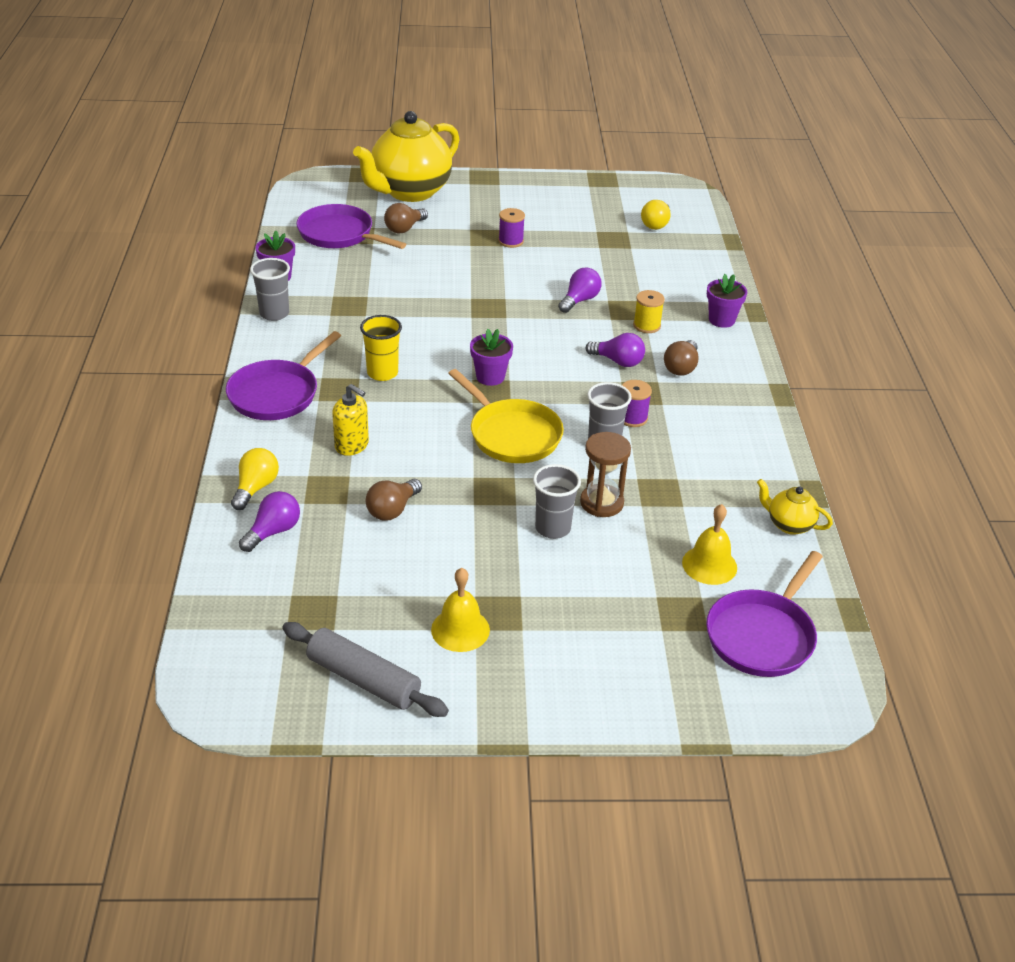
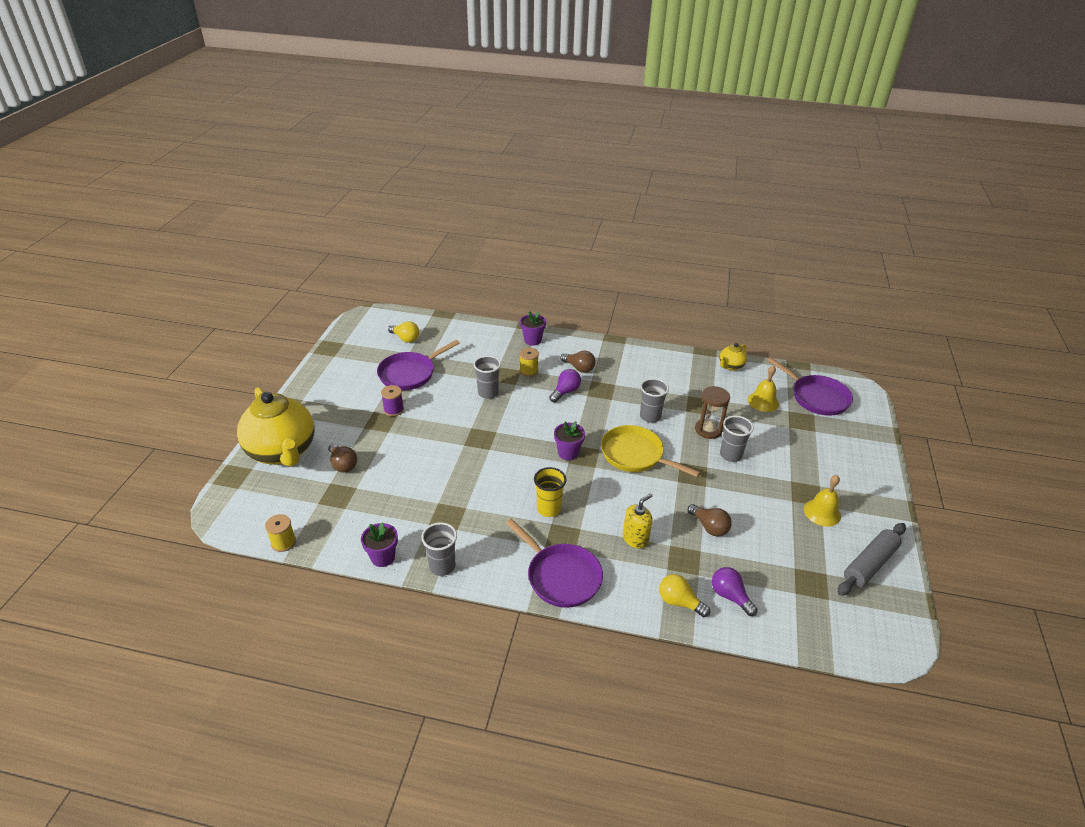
camera: 75 degrees left, 0 degrees up
(284, 220) = (283, 542): none -> yellow spool
(339, 234) = (331, 507): purple pan -> purple pan (410, 373)
(511, 434) = (635, 455): yellow pan -> yellow pan turned 120 degrees counterclockwise
(579, 300) = (488, 393): purple light bulb -> grey cup
(632, 418) = (627, 399): purple spool -> none

